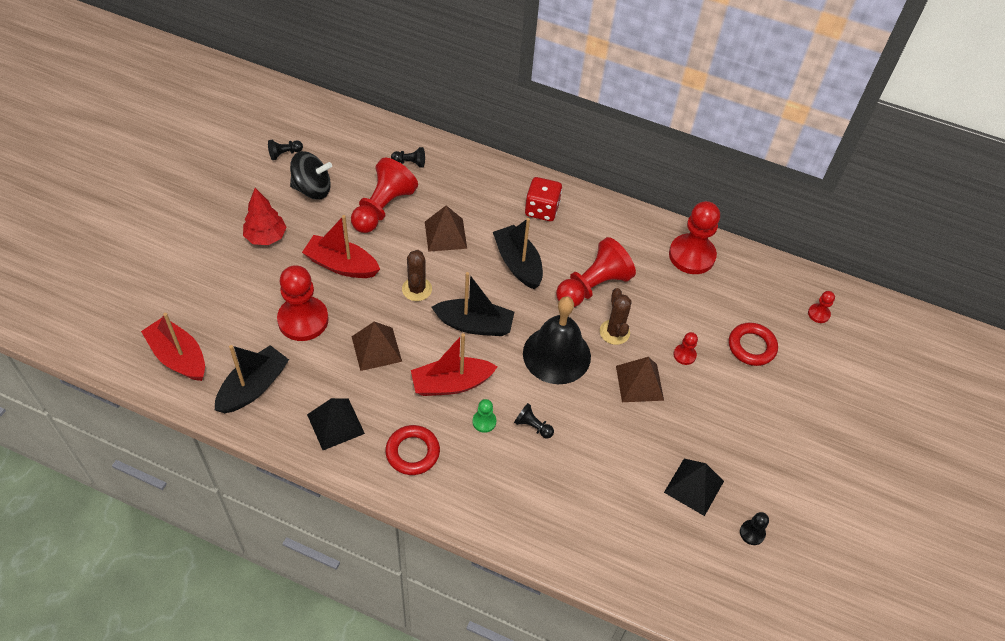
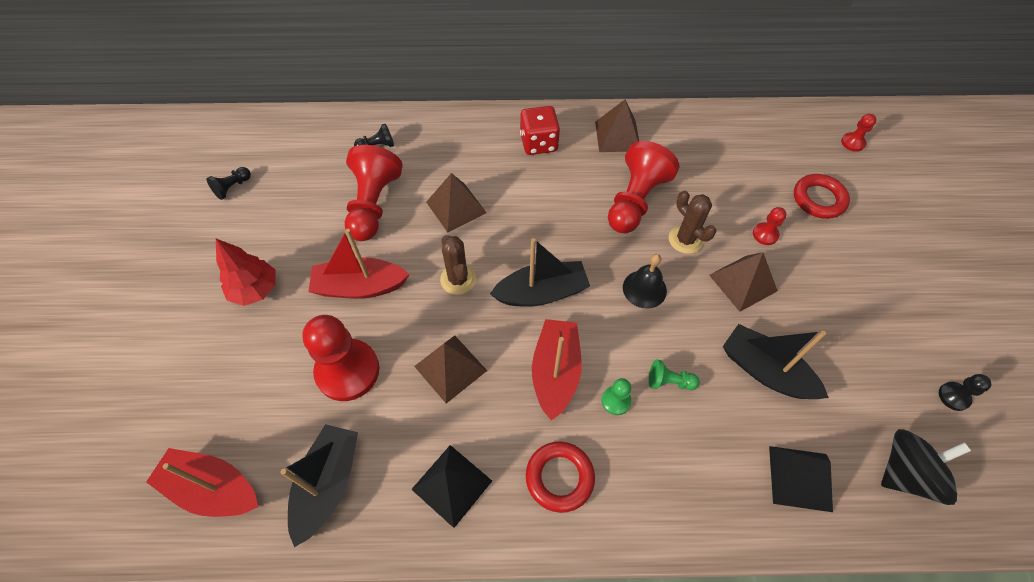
camera: 20 degrees left, 5 degrees up
(312, 189) = (284, 214): black spinning top -> black spinning top (906, 473)
(451, 384) = (555, 372): red boat -> red boat turned 135 degrees clockwise
(518, 263) = (548, 207): black boat -> black boat (765, 371)
(533, 426) = (669, 381): black pawn -> green pawn
(556, 354) = (644, 289): black bell -> black bell, size x0.55
(612, 229) = (617, 136): none -> brown pyramid
(691, 255) = (706, 133): red pawn -> none
(694, 486) = (867, 372): black pyramid -> black pyramid (800, 478)

